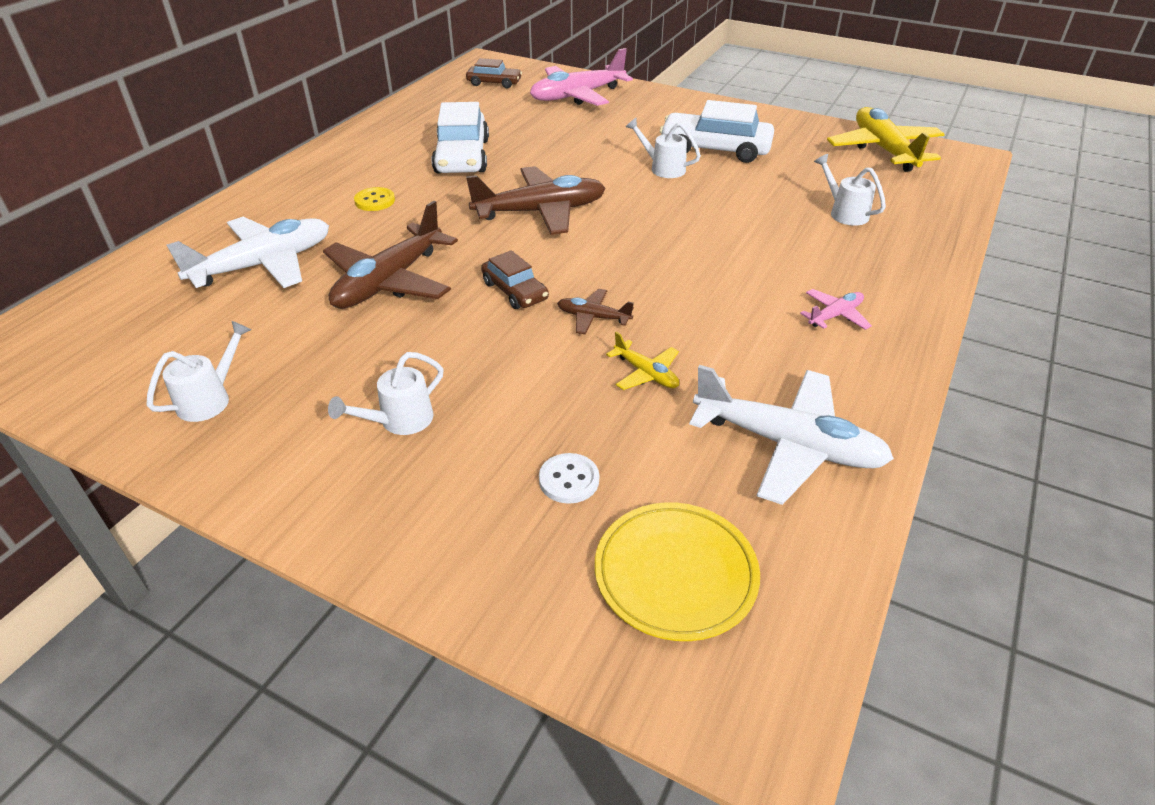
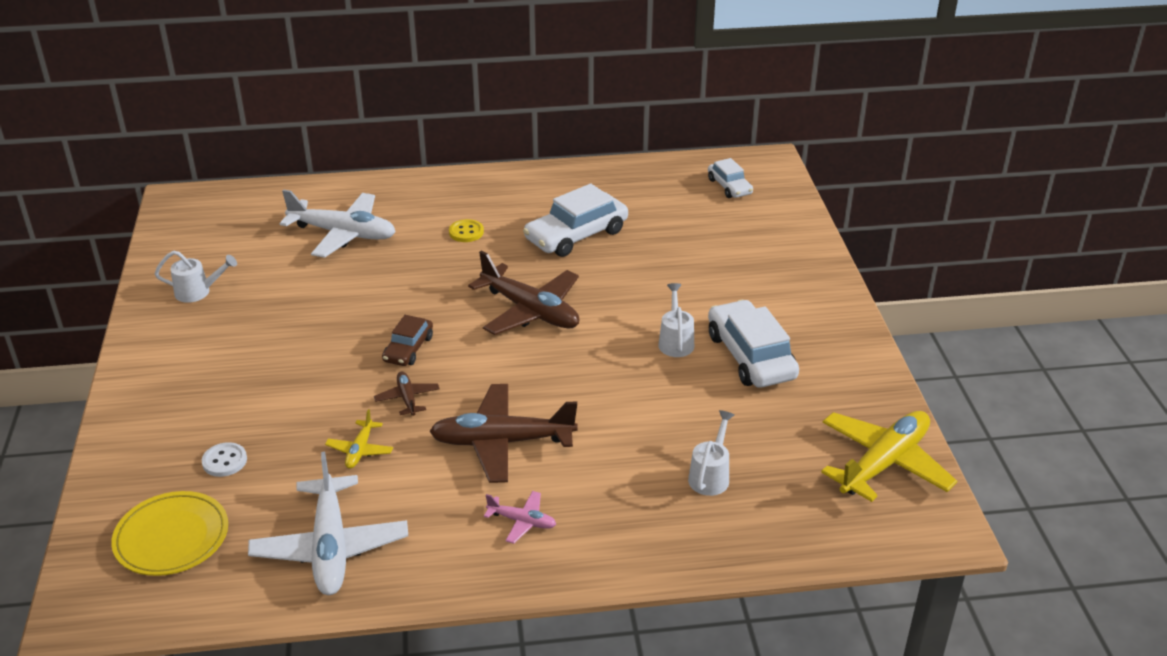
camera: 55 degrees right, 5 degrees down
(389, 282) = (369, 291): brown plane -> brown plane (501, 442)
(399, 421) = (230, 369): white watering can -> none
(494, 83) = (729, 186): brown car -> white car
(577, 96) = (762, 238): pink plane -> none

